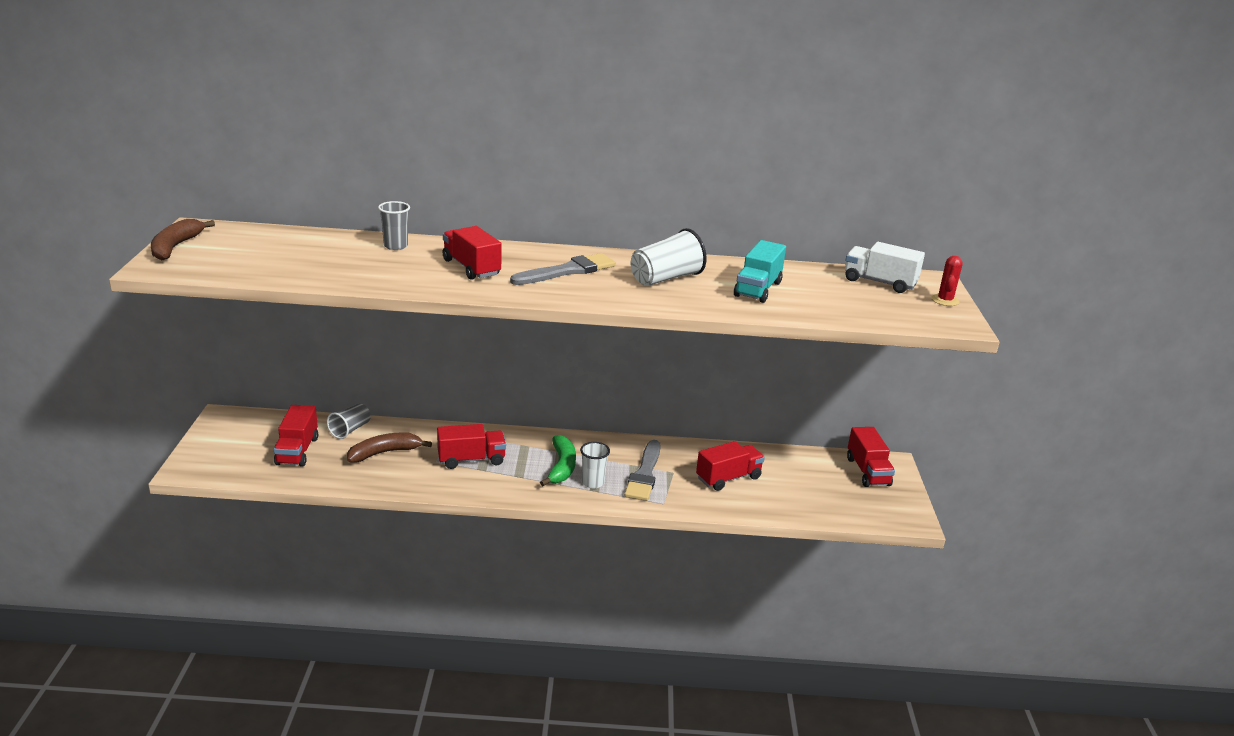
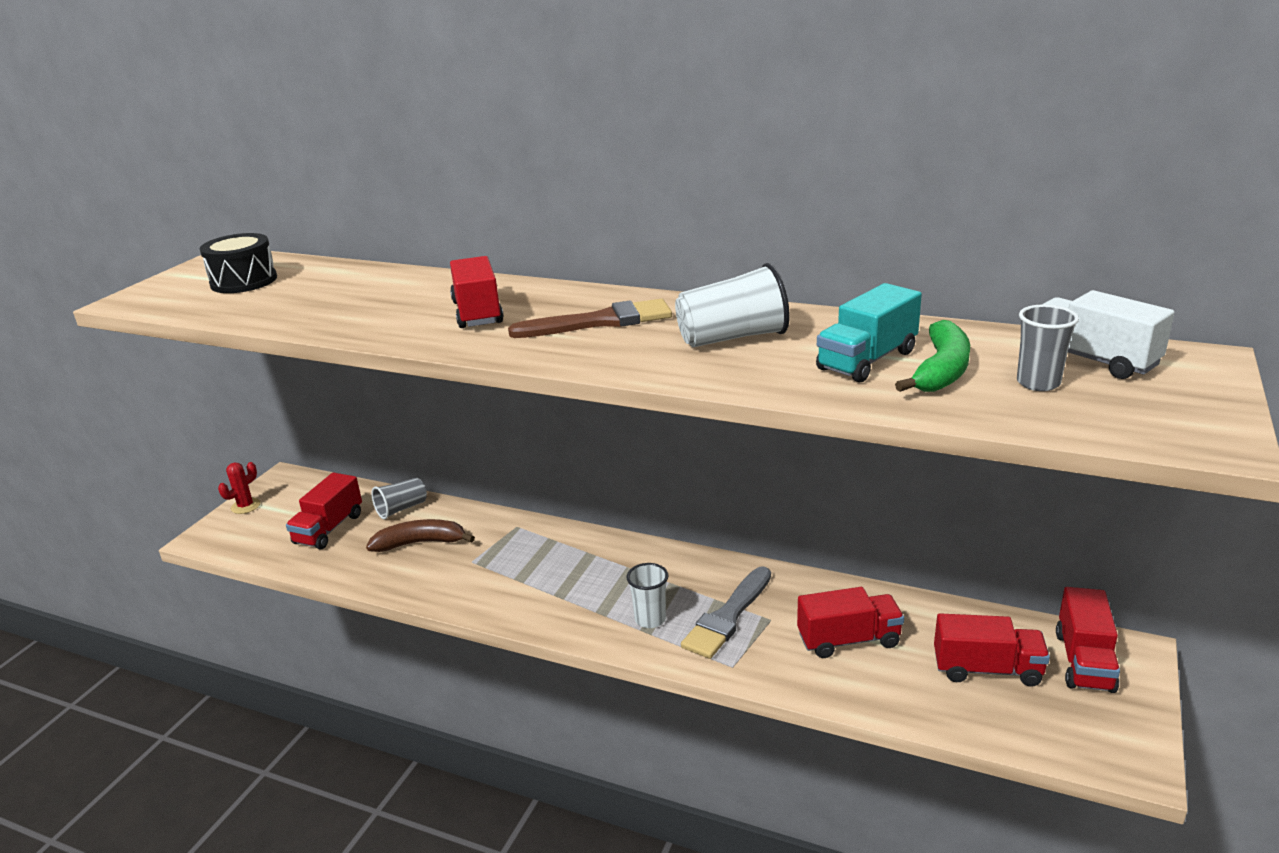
camera: 25 degrees right, 0 degrees up
(176, 247) = (177, 278): brown banana -> none
(244, 248) = (244, 281): none -> black drum
(395, 246) = (413, 283): grey cup -> grey cup (1038, 383)
(471, 459) = (514, 565): red truck -> red truck (987, 669)
(561, 467) = (621, 590): green banana -> green banana (941, 370)
(567, 271) = (600, 322): grey brush -> brown brush
(945, 300) = (1205, 396): red cactus -> red cactus (245, 506)

